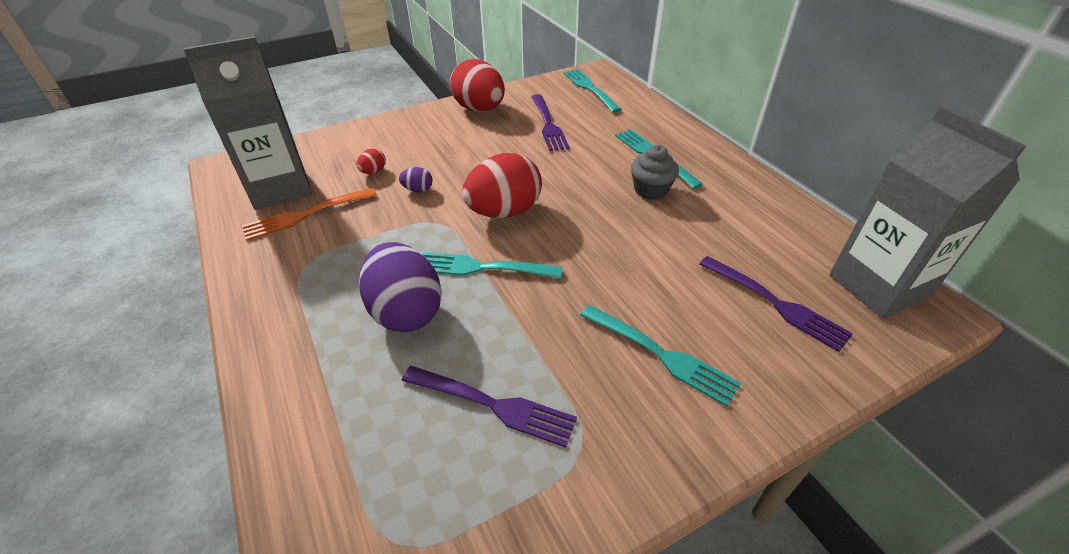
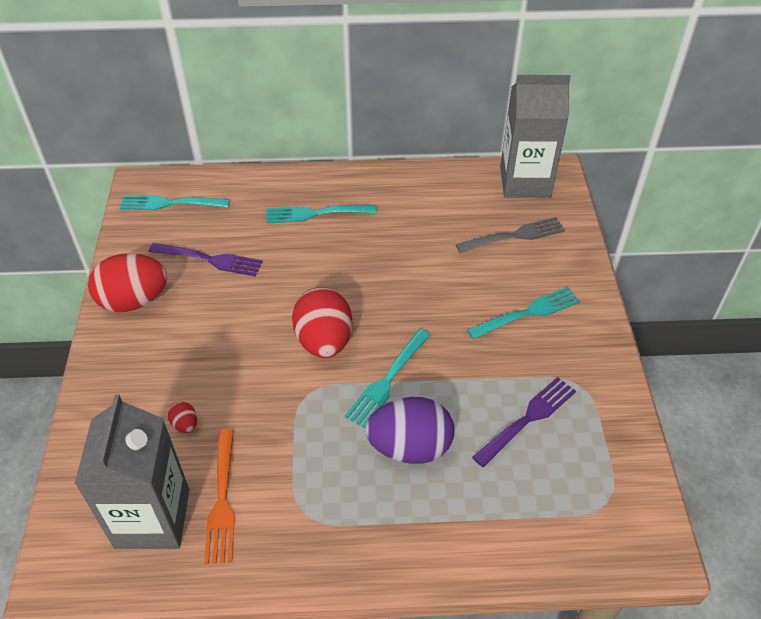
camera: 65 degrees left, 5 degrees up
(418, 190) = (245, 395): purple egg -> none
(651, 190) = (359, 237): grey cupcake -> none
(774, 303) = (514, 236): purple fork -> grey fork

